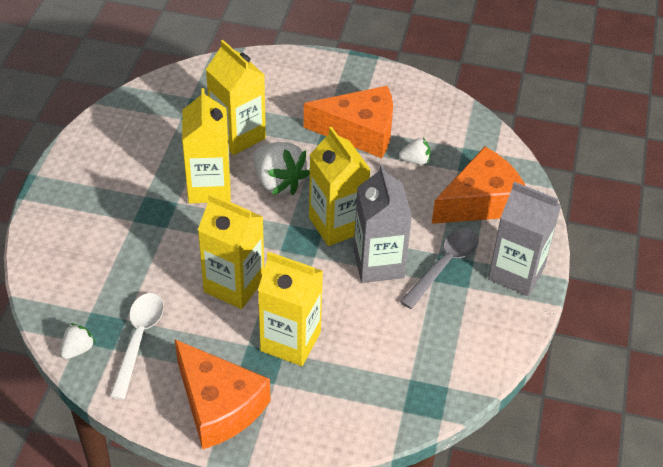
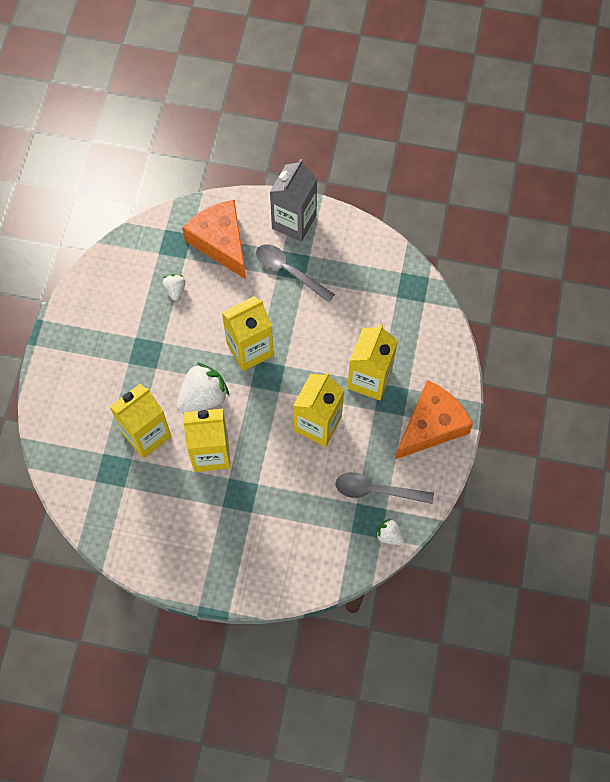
camera: 90 degrees left, 20 degrees up
(139, 340) = (376, 490): white spoon -> grey spoon
(359, 131) = (140, 334): orange cheese -> none
(378, 264) = (290, 318): grey carton -> none

